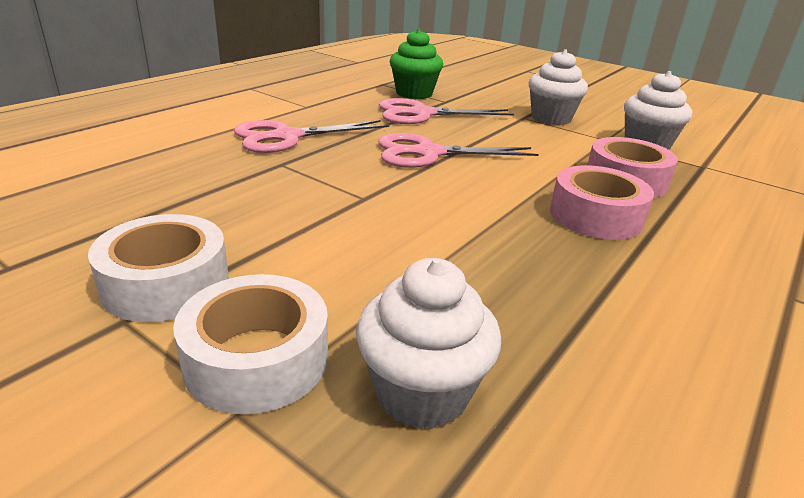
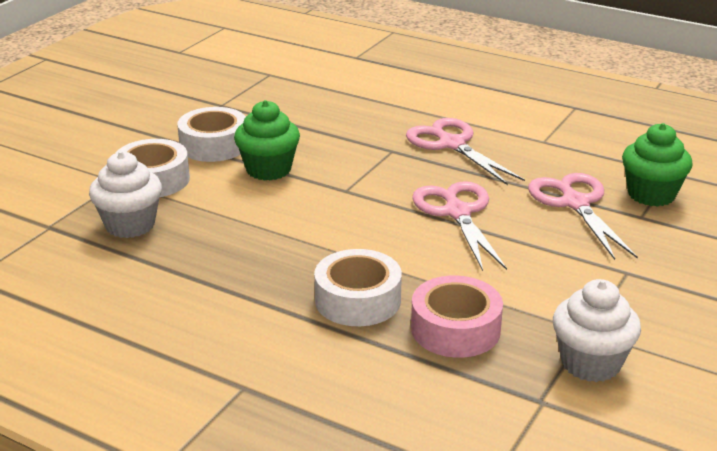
camera: 85 degrees right, 0 degrees up
(283, 241) = (268, 169): none -> green cupcake
(551, 118) = (641, 293): white cupcake -> none
(595, 216) = (358, 300): pink tape -> white tape

